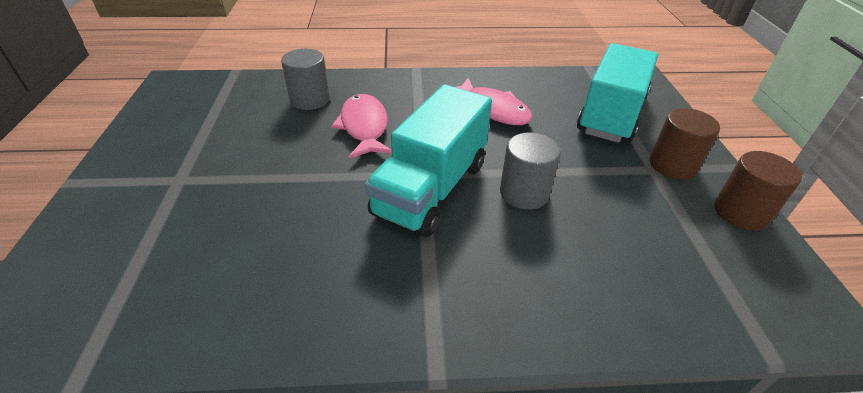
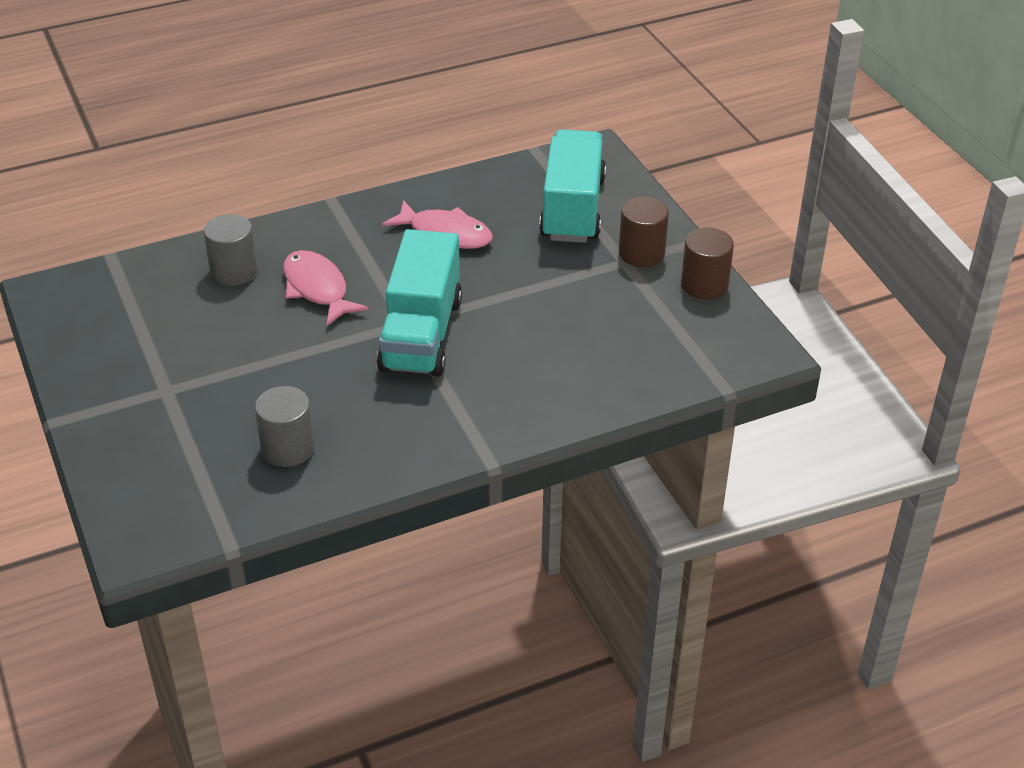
camera: 20 degrees left, 0 degrees up
(524, 193) = (510, 316): grey cylinder -> grey cylinder (288, 448)

